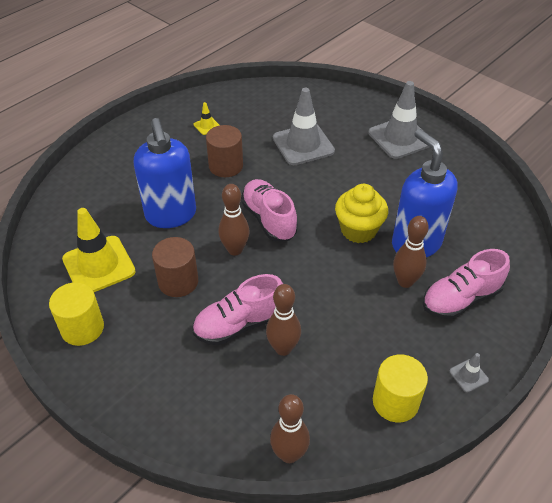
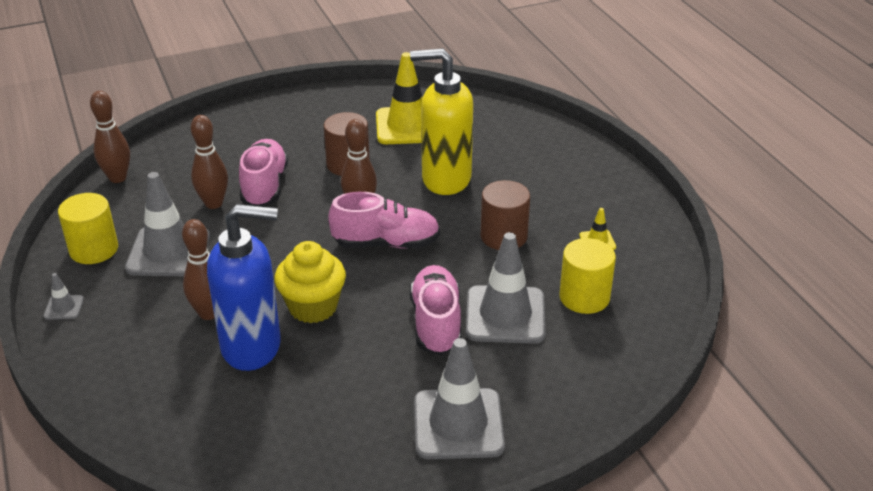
camera: 115 degrees right, 10 degrees down
(82, 328) = (339, 108): yellow cylinder -> yellow cylinder (584, 297)
(171, 215) = (445, 179): blue soap dispenser -> yellow soap dispenser
(362, 344) = (168, 252): none -> grey traffic cone
(461, 299) = (145, 346): pink shoe -> pink shoe (436, 323)

